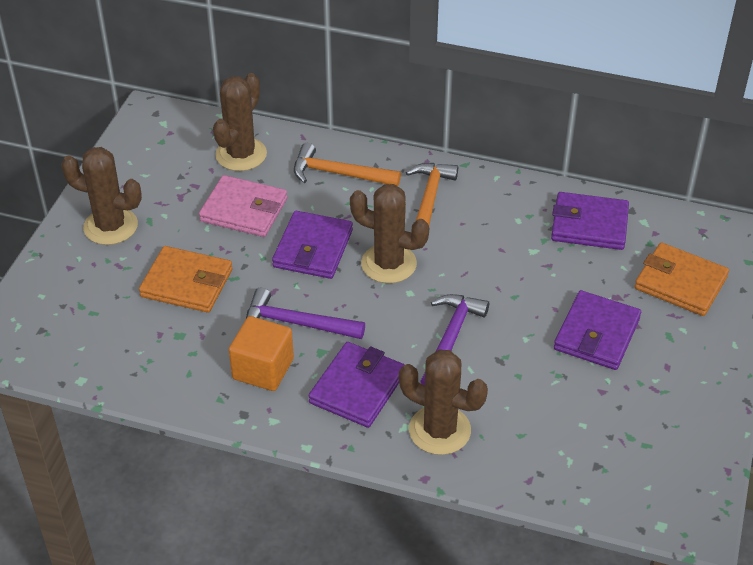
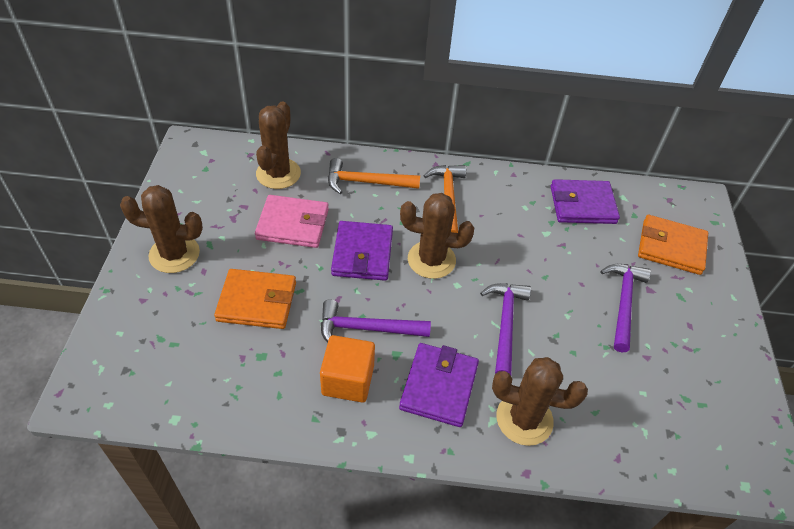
camera: 15 degrees left, 5 degrees up
(596, 334) = (623, 303): purple wallet -> purple hammer

